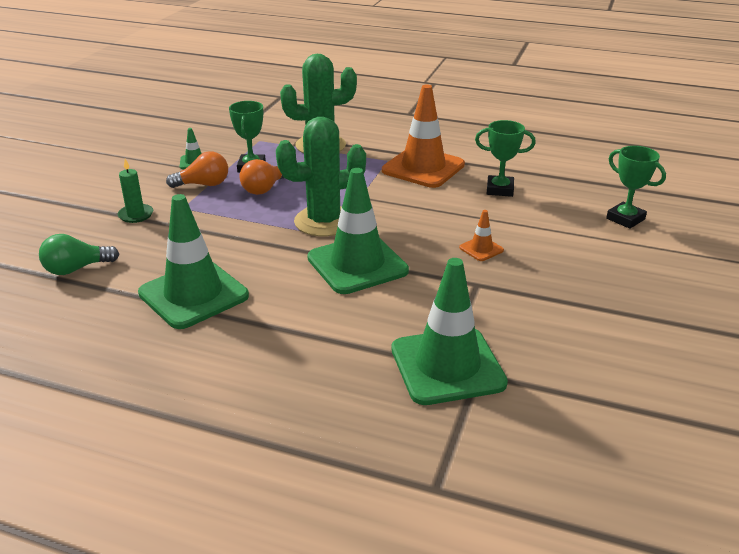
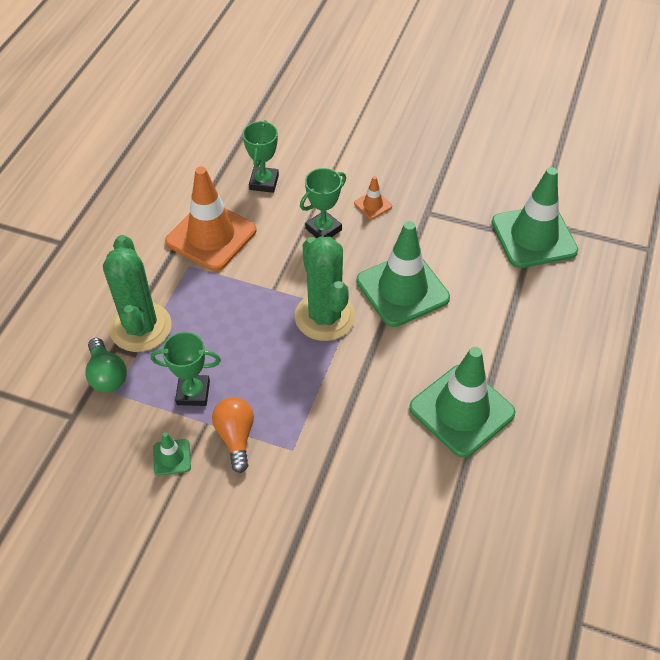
camera: 90 degrees left, 20 degrees up
(76, 269) = (425, 527): green light bulb -> green light bulb (107, 375)
(136, 215) = (309, 495): green candle -> none
(264, 189) = (250, 374): orange light bulb -> none
(625, 219) = (321, 111): green trophy -> green trophy (323, 229)

